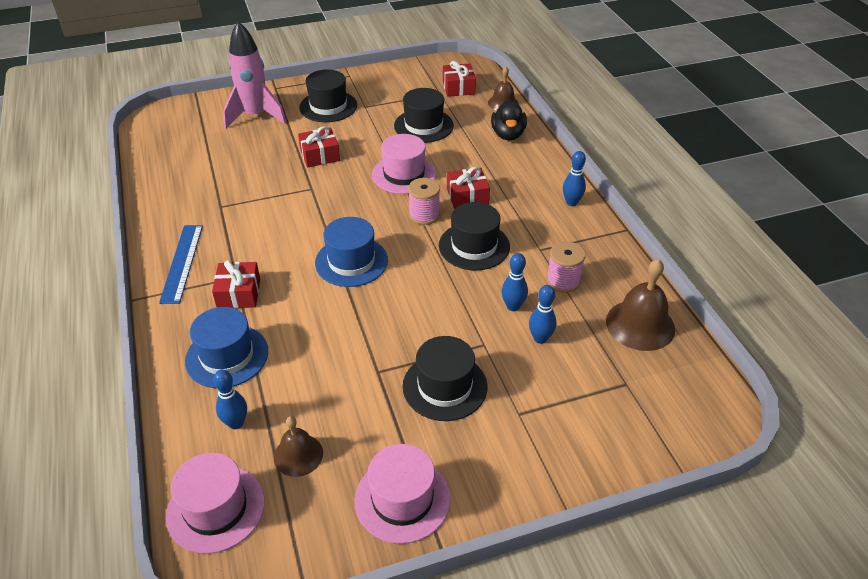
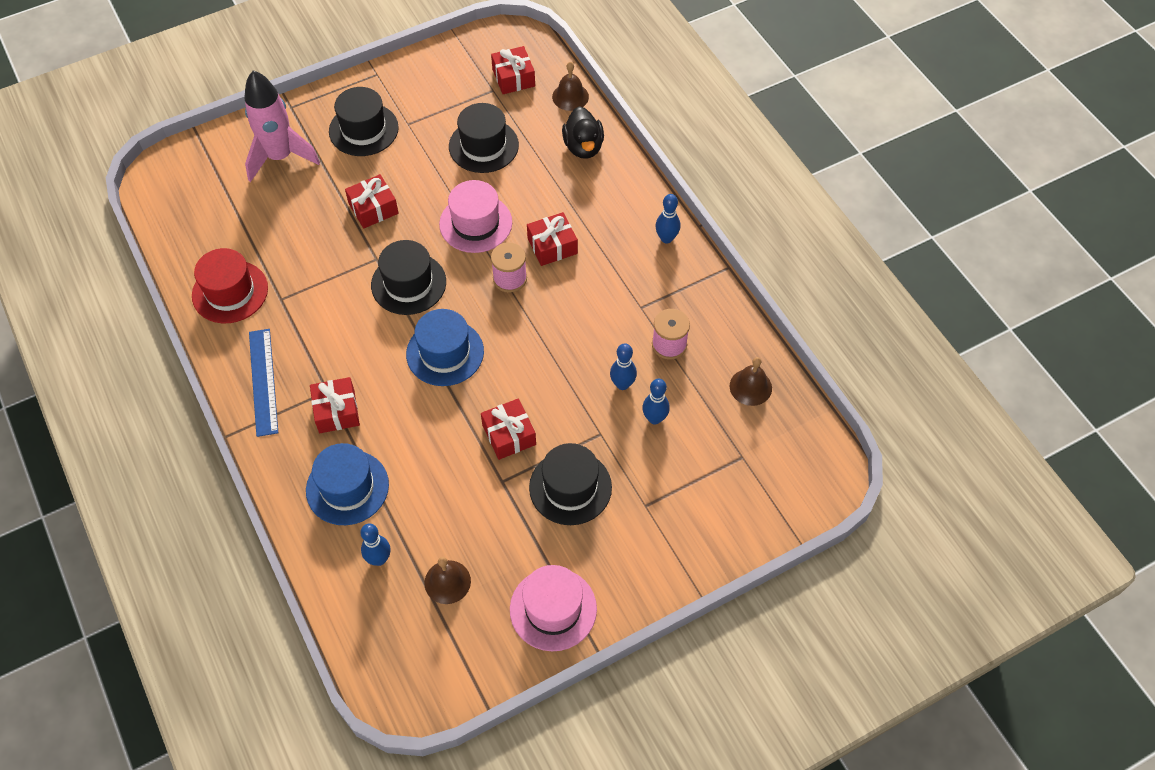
camera: 10 degrees left, 15 degrees up
(180, 196) = (230, 292): none -> red hat
(216, 508) = (386, 646): pink hat -> none
(394, 333) = (509, 435): none -> red gift
(474, 246) = (571, 313): black hat -> black hat (408, 283)
(640, 324) = (750, 387): brown bell -> brown bell, size x0.62

